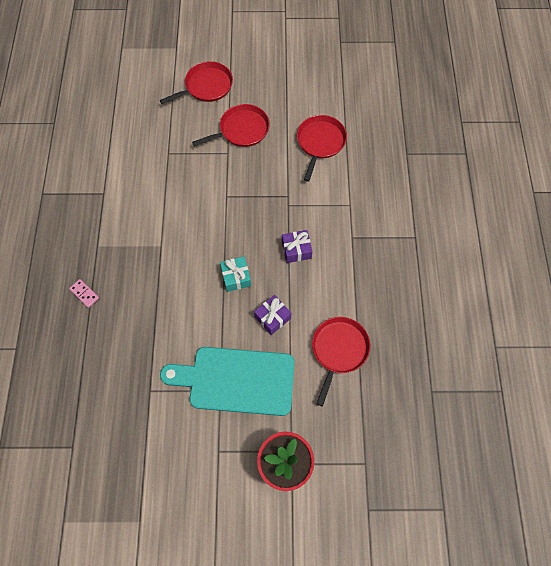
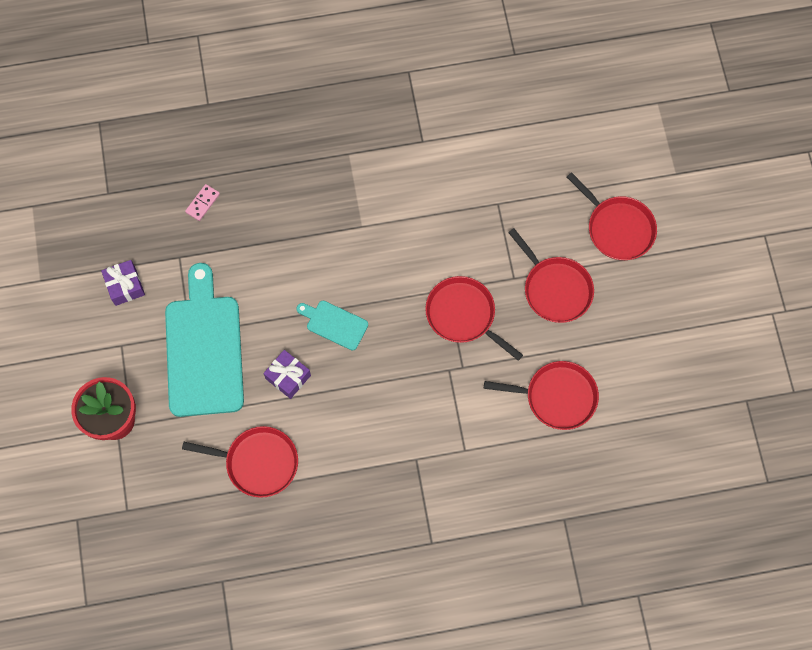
camera: 80 degrees right, 5 degrees up
(84, 294) = (284, 156): pink domino -> pink domino (202, 203)
(236, 277) = (334, 324): turquoise gift -> turquoise cutting board
(248, 189) = (463, 315): none -> red pan
(296, 250) = (385, 390): purple gift -> purple gift (125, 286)

